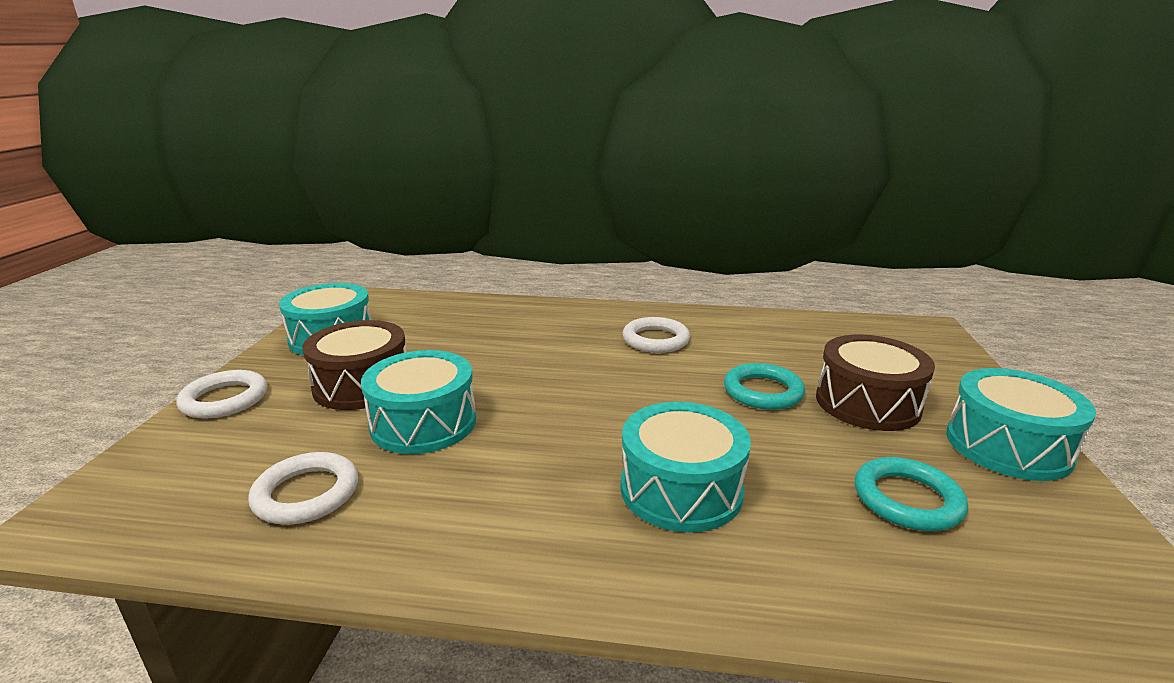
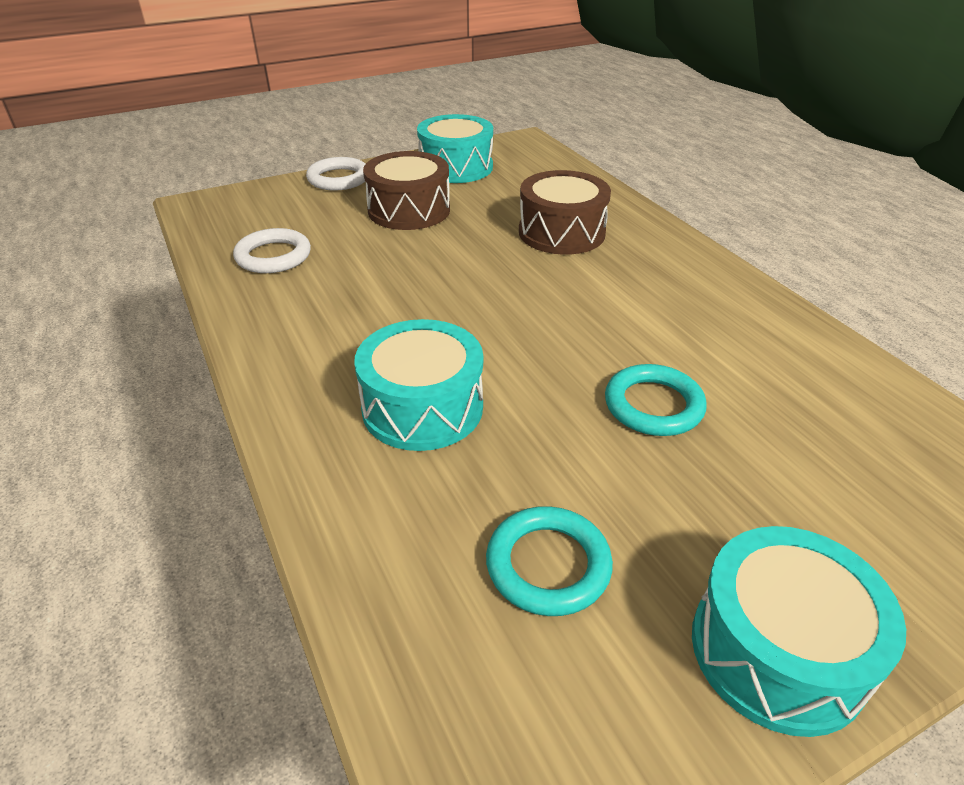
camera: 55 degrees right, 15 degrees up
(423, 423) = (389, 256): turquoise drum -> none
(655, 340) = (670, 303): white ring -> none
(867, 403) = (730, 493): brown drum -> brown drum (561, 232)

